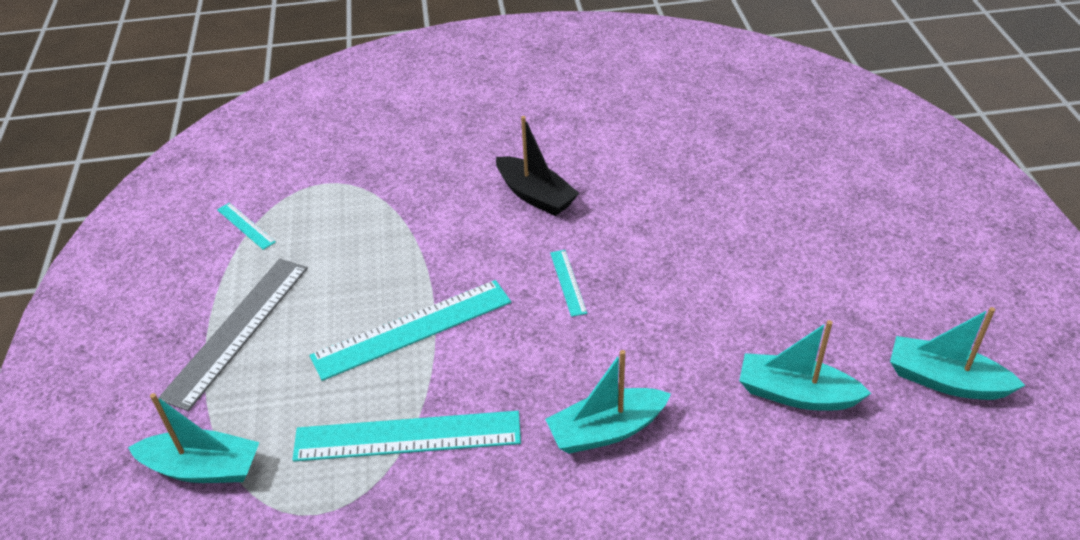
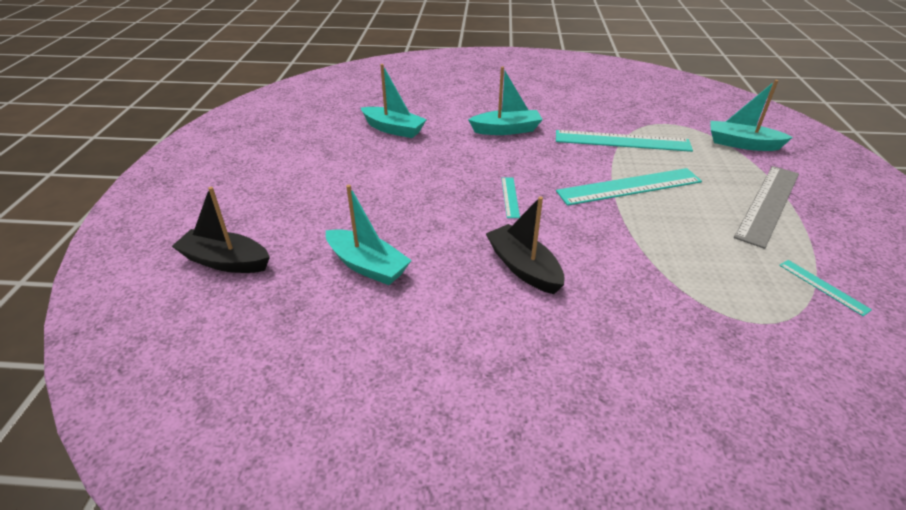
camera: 170 degrees left, 5 degrees down
(822, 153) = (225, 261): none -> black boat
(945, 380) = (308, 124): turquoise boat -> turquoise boat (367, 266)

